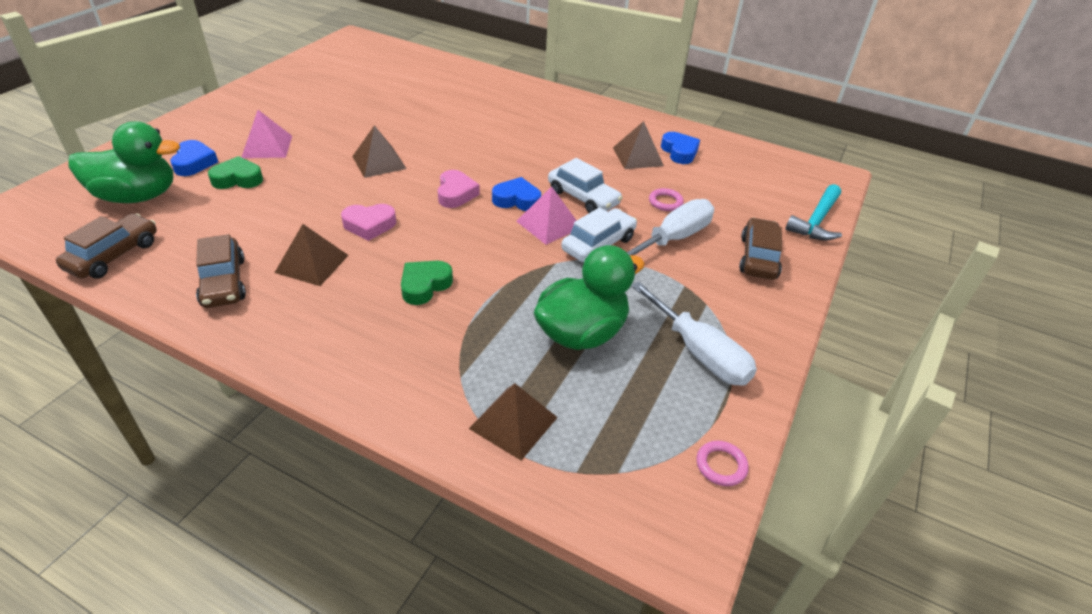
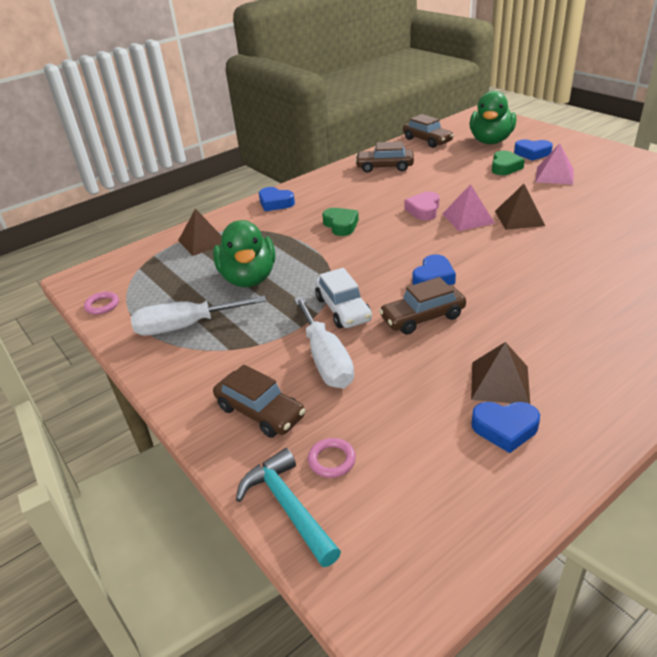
camera: 120 degrees right, 5 degrees down
(312, 263) = (388, 190): brown pyramid -> none
(366, 376) = (275, 203): none -> blue heart
(456, 194) = (455, 248): pink heart -> none
(549, 224) = (387, 288): pink pyramid -> pink pyramid (468, 218)
(583, 197) = (422, 317): white car -> brown car
(665, 202) = (391, 374): pink ring -> pink ring (332, 460)

